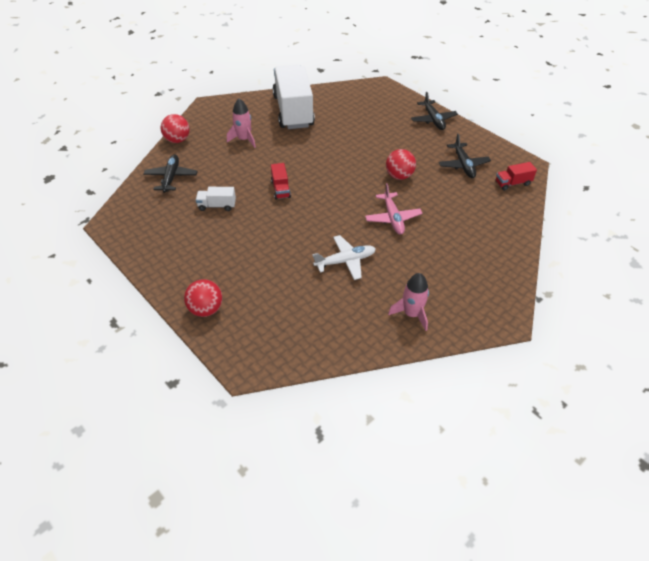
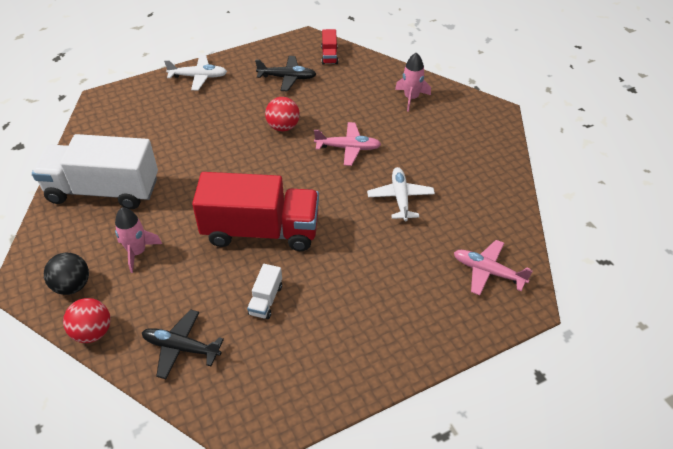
camera: 75 degrees left, 0 degrees up
(206, 309) = (443, 331): red ball -> none
(210, 123) = (72, 286): none -> black ball
(277, 333) = (488, 271): none -> pink plane
(281, 189) = (261, 230): red truck -> red truck, size x2.46
(411, 314) = (481, 167): pink rocket -> pink rocket (411, 98)
(433, 120) = (198, 77): black plane -> white plane

